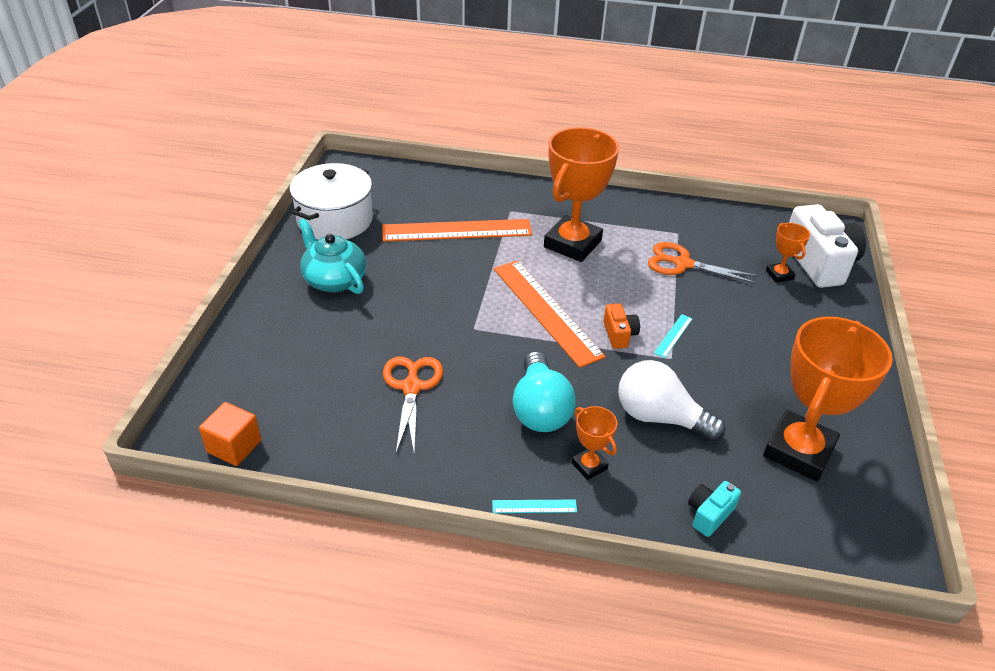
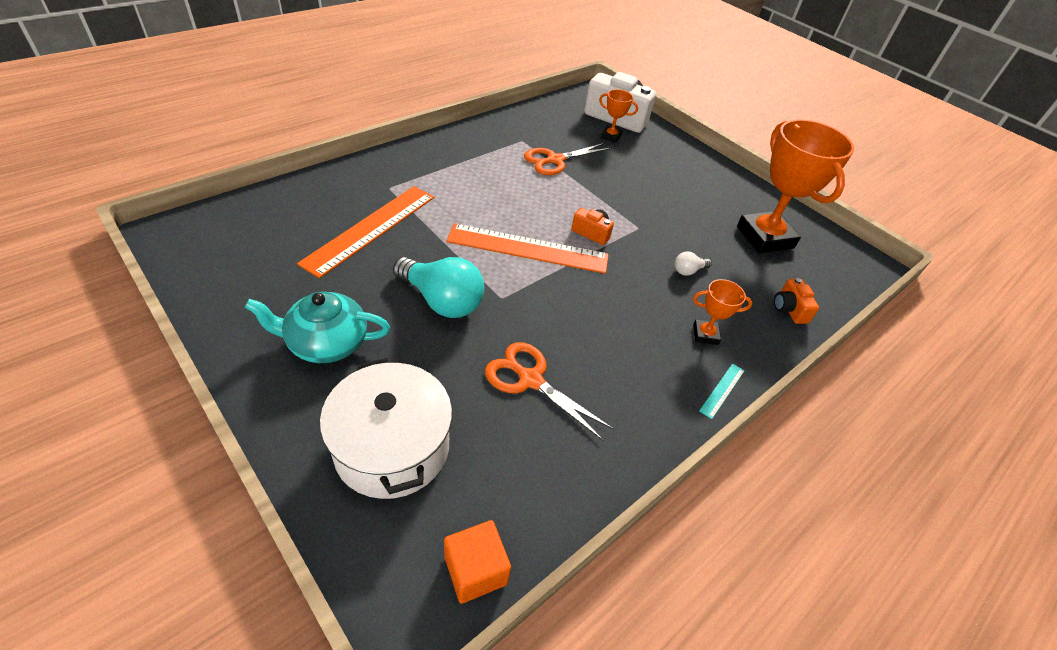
camera: 55 degrees left, 5 degrees up
(335, 220) = (239, 288): white pot -> white pot (392, 447)
(540, 409) = (627, 321): turquoise light bulb -> turquoise light bulb (442, 301)
(572, 244) = (471, 187): orange trophy -> none
(659, 417) = (688, 271): white light bulb -> white light bulb, size x0.45
(673, 335) = (619, 212): turquoise ruler -> none
(709, 514) = (789, 309): turquoise camera -> orange camera

